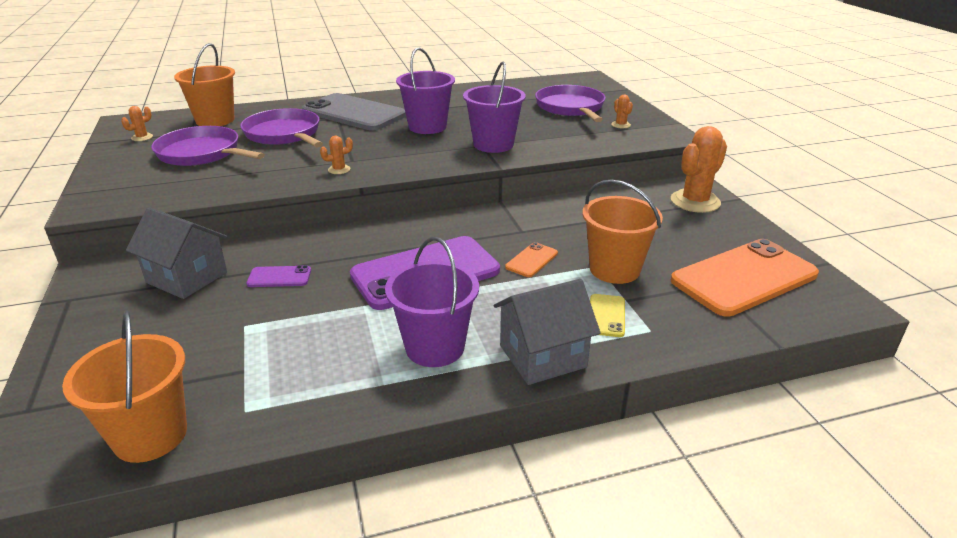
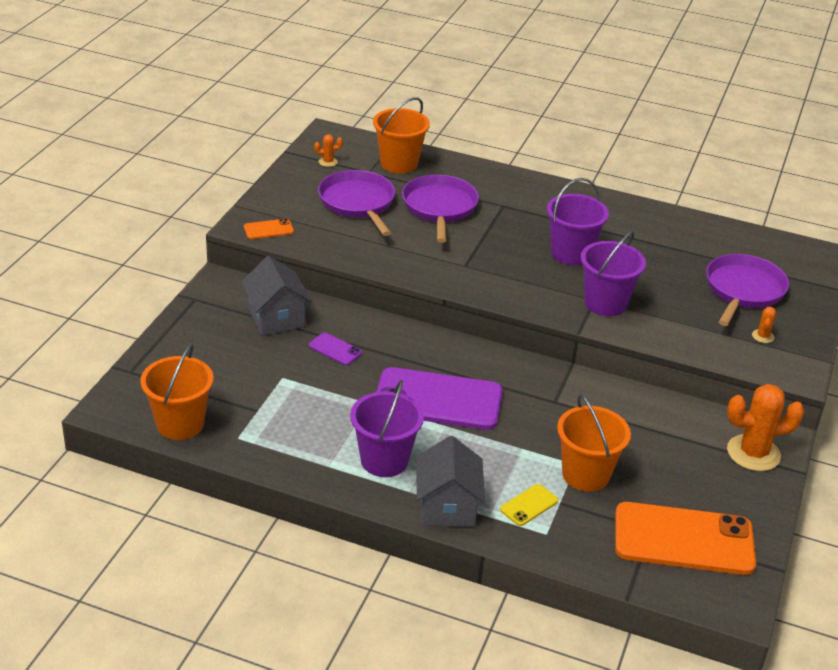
camera: 35 degrees right, 5 degrees up
(339, 169) = (445, 271): orange cactus -> none
(354, 113) = (523, 205): grey phone -> none
(532, 260) = (530, 432): orange phone -> orange phone (268, 229)
(543, 356) = (447, 507): grey house -> grey house turned 75 degrees clockwise

